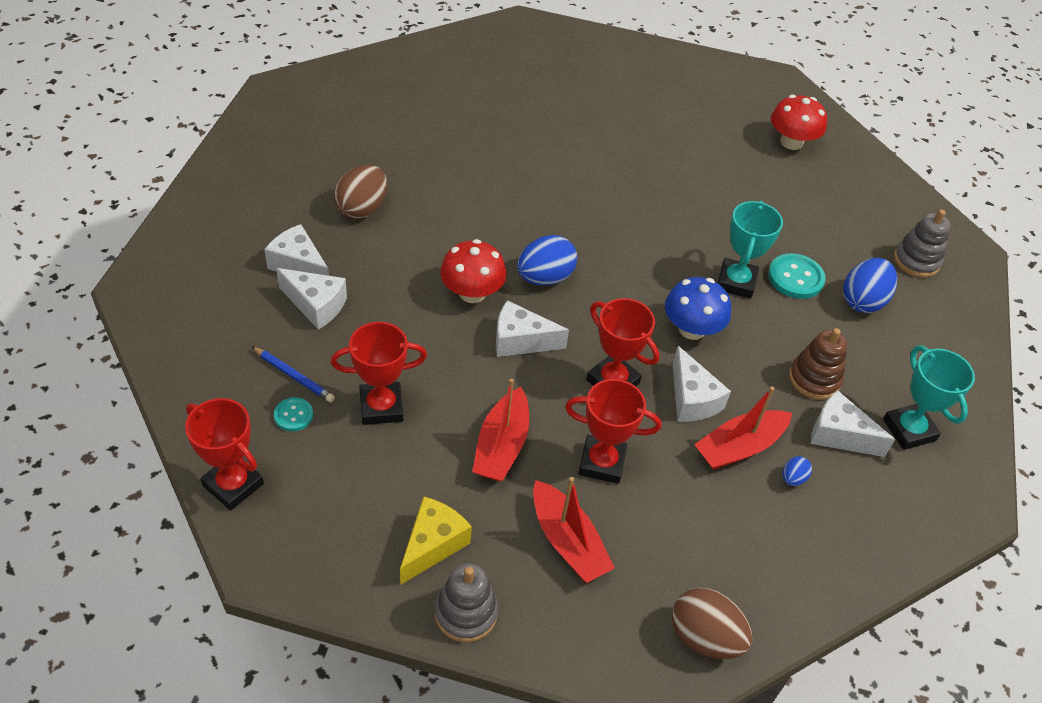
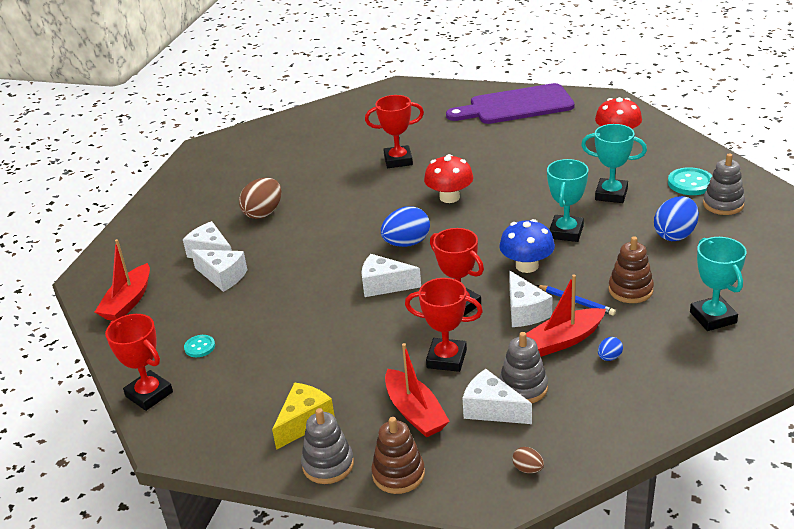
camera: 10 degrees right, 15 degrees down
(294, 376) = (202, 322): blue pencil -> blue pencil (576, 302)
(381, 407) = (269, 336): red trophy -> red trophy (398, 160)
(472, 293) = (347, 258): red mushroom -> red mushroom (449, 197)
(501, 446) = (364, 354): red boat -> red boat (128, 302)
(552, 633) = (398, 474): none -> brown stacking toy
(669, 75) = (516, 106): none -> purple cutting board
(694, 515) = (523, 388): none -> grey stacking toy
(704, 637) = (528, 469): brown egg -> brown egg, size x0.48
(787, 230) = (611, 194): none -> turquoise trophy
(795, 278) = (617, 225): turquoise button -> turquoise button (690, 183)
(839, 435) = (651, 325): white cheese -> white cheese (492, 409)

